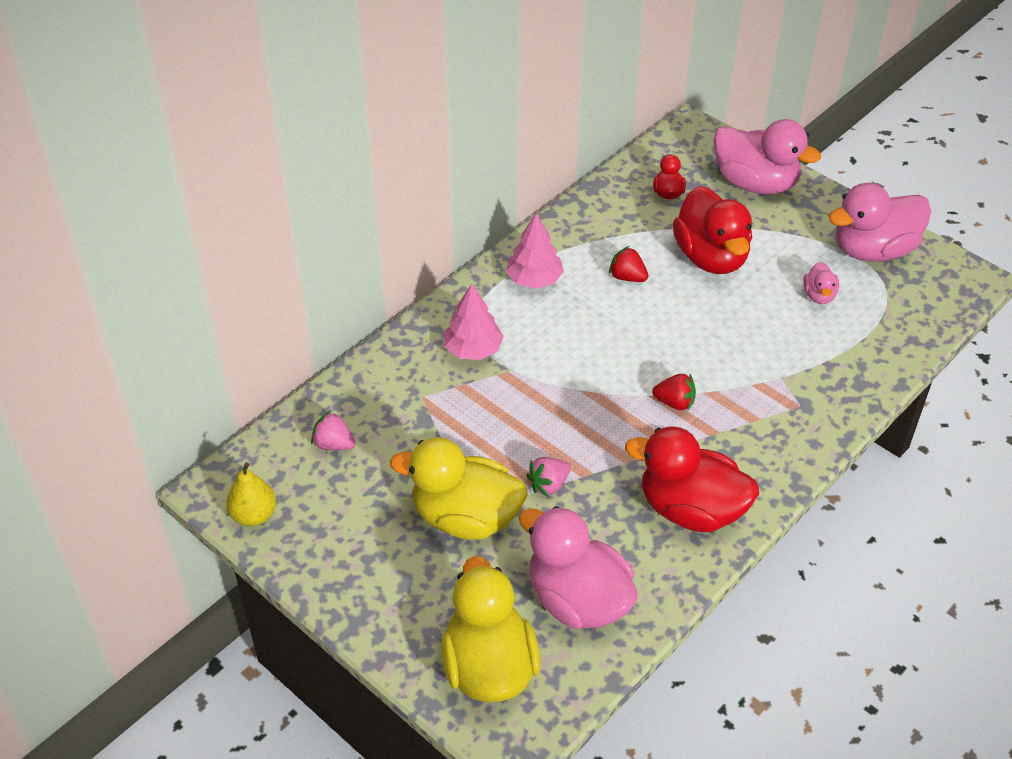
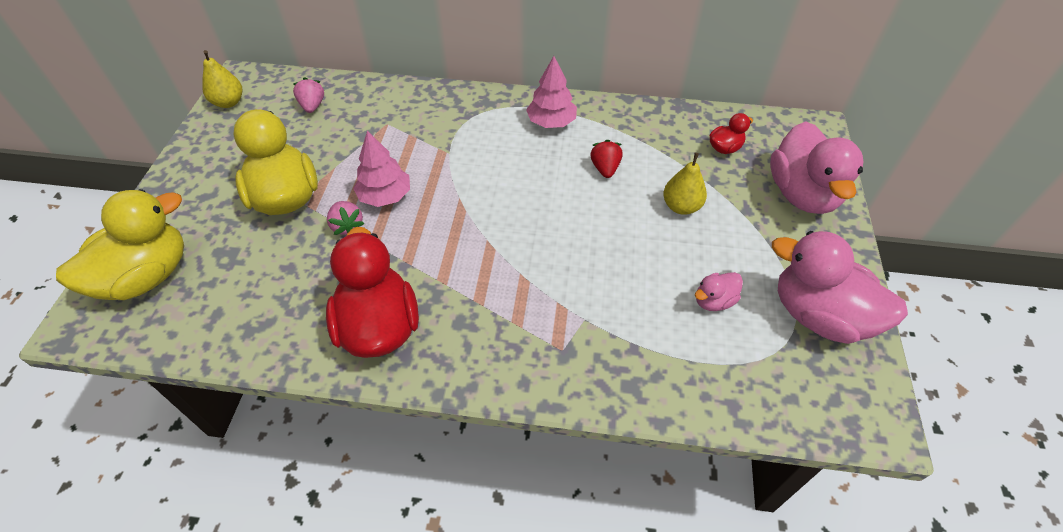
camera: 55 degrees right, 5 degrees up
(473, 349) = (452, 125): pink tree -> pink tree (385, 196)
(548, 485) = (347, 226): pink strawberry -> pink strawberry turned 135 degrees counterclockwise
(577, 600) = (238, 298): pink duck -> none
(674, 402) = (492, 260): red strawberry -> none
(711, 257) = (681, 206): red duck -> yellow pear

